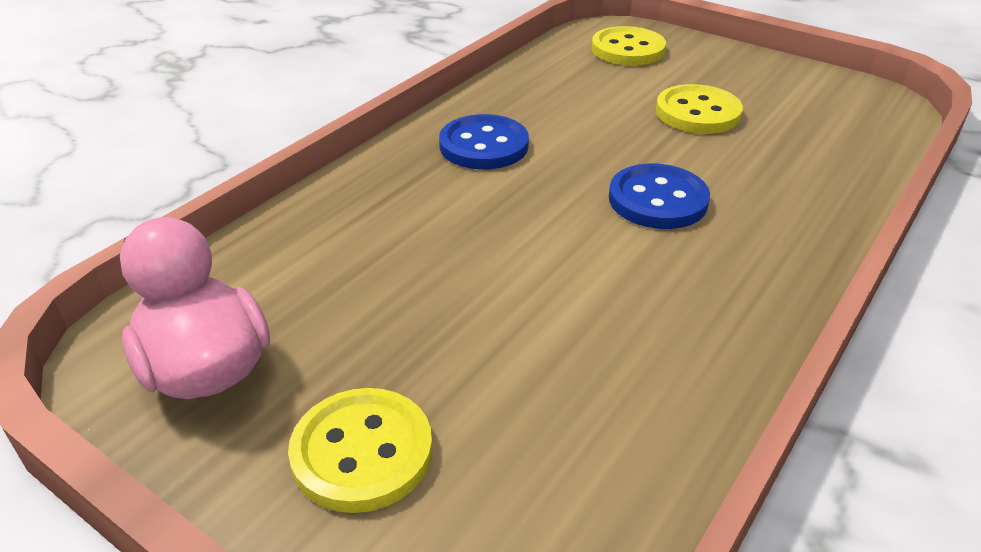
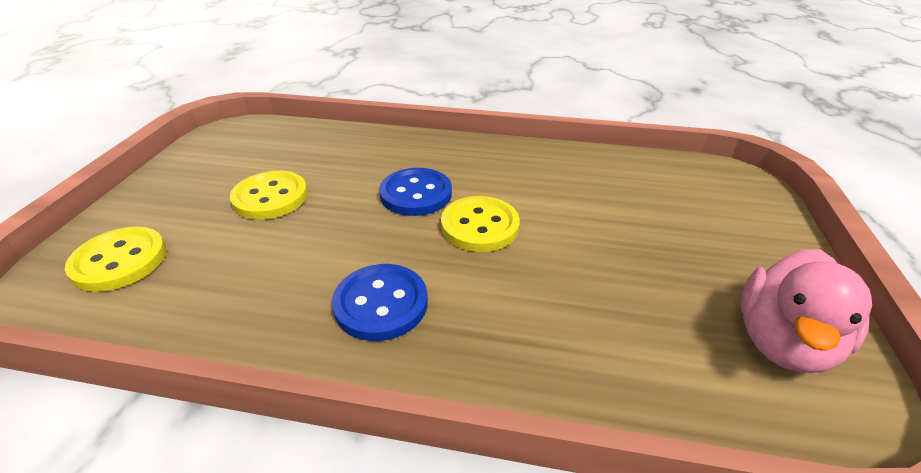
camera: 115 degrees left, 0 degrees up
(362, 452) = (733, 241): yellow button -> yellow button (480, 226)

